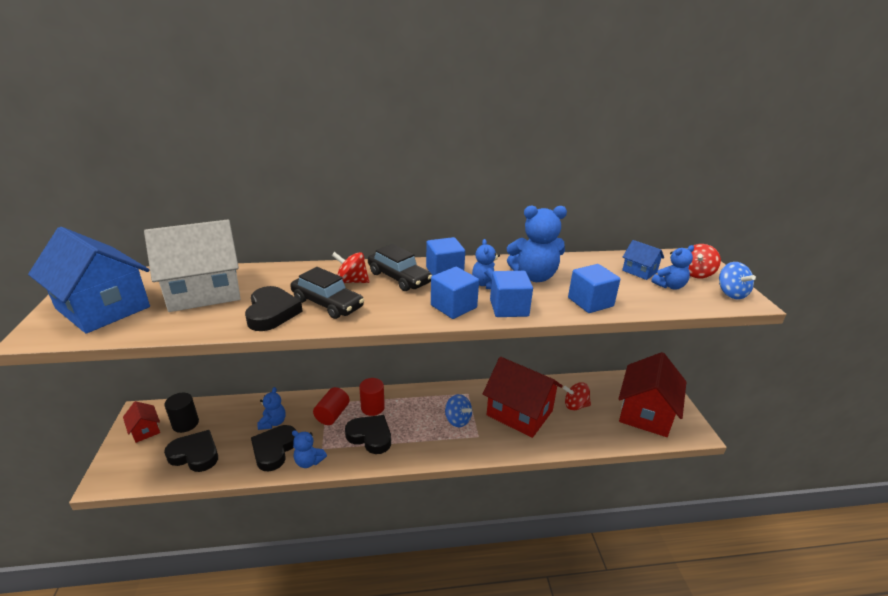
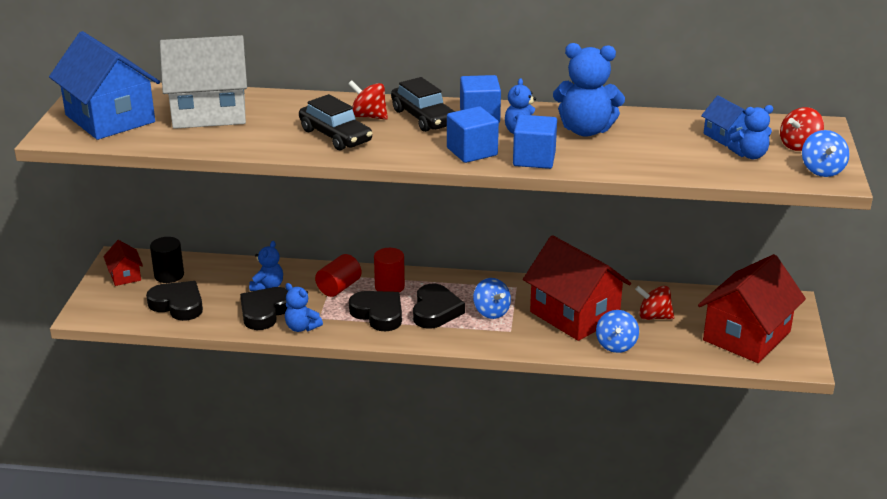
camera: 15 degrees right, 0 degrees up
(272, 313) = (275, 139): black heart -> black heart (435, 311)
(561, 437) = (616, 345): none -> blue spinning top
(590, 302) = (634, 162): blue cube -> none

